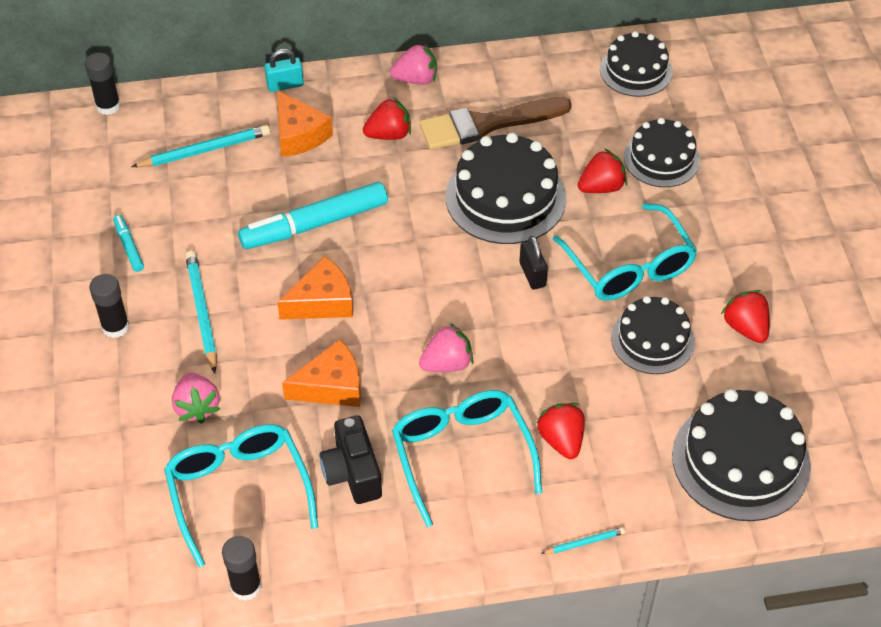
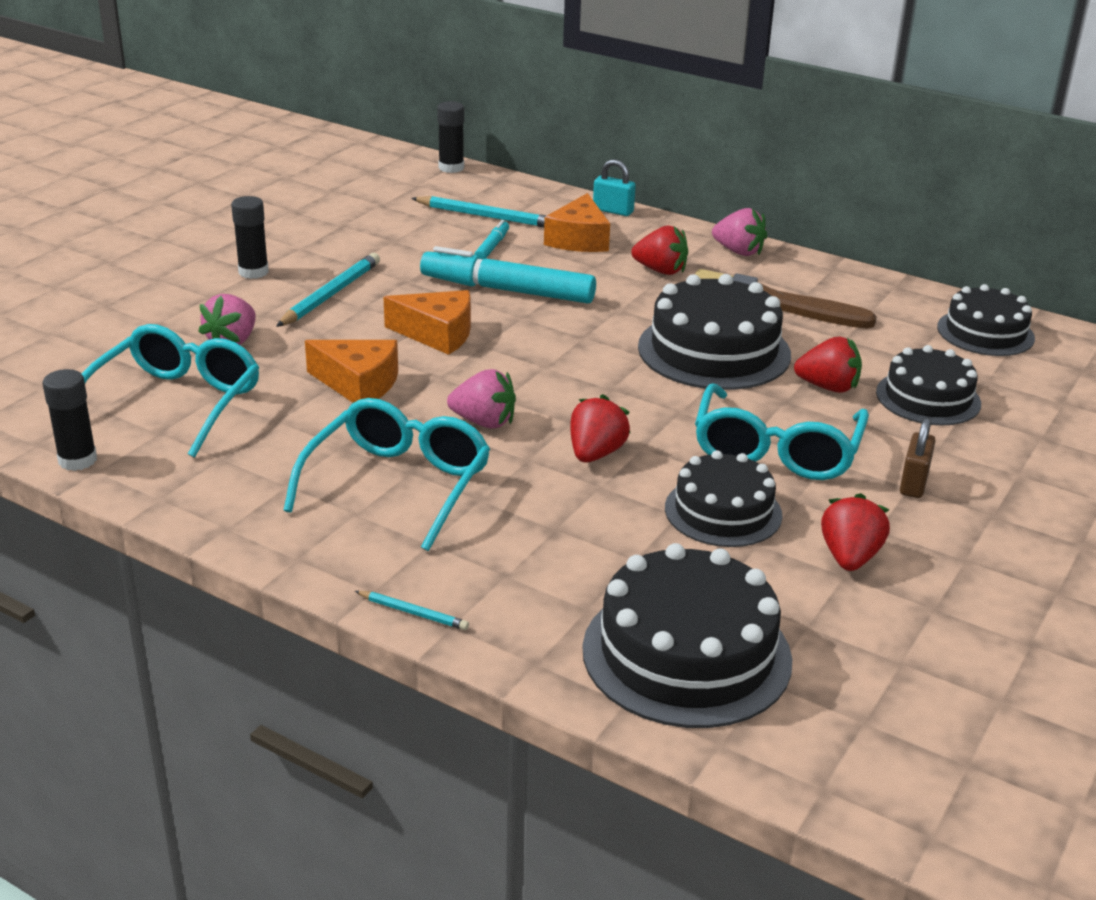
camera: 40 degrees right, 20 degrees down
(129, 246) = (339, 238): turquoise marker -> turquoise marker (492, 247)
(352, 473) = (283, 443): black camera -> none
(532, 274) = (662, 408): black padlock -> none
(561, 440) = (510, 528): red strawberry -> red strawberry (595, 454)
(721, 242) = (913, 483): none -> brown padlock

